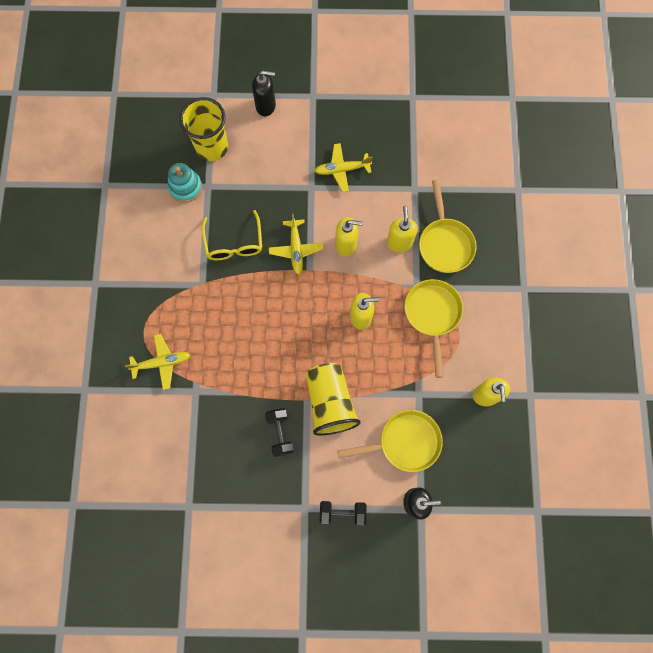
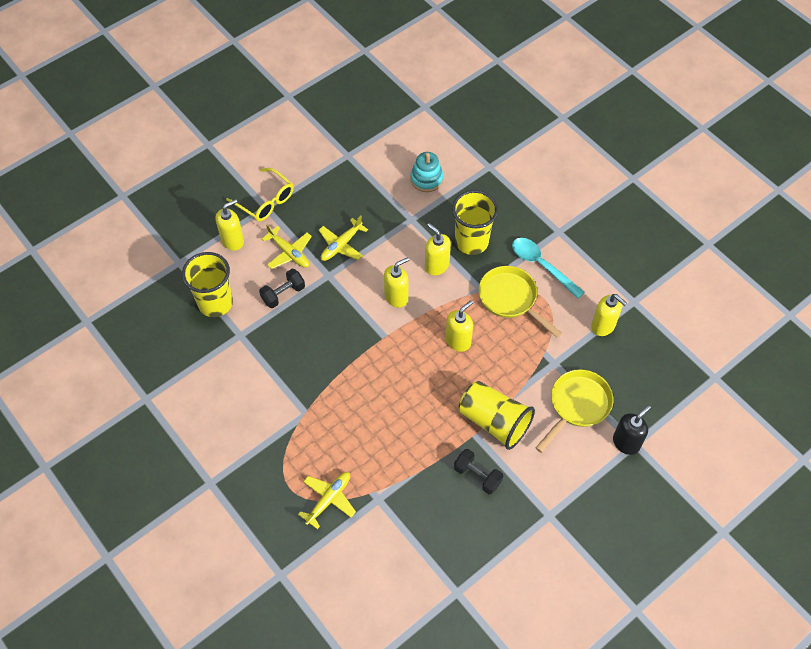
camera: 40 degrees left, 15 degrees down
(185, 187) = (221, 349): turquoise stacking toy -> turquoise stacking toy (426, 179)
(234, 243) = (303, 362): yellow glasses -> yellow glasses (265, 201)
(266, 106) = (233, 241): black soap dispenser -> yellow soap dispenser
(296, 249) = (359, 329): yellow plane -> yellow plane (289, 253)
(342, 512) = (580, 494): black dumbbell -> black dumbbell (283, 294)
(445, 243) = (471, 242): yellow pan -> yellow cup
(483, 307) = (541, 265): none -> turquoise spoon

